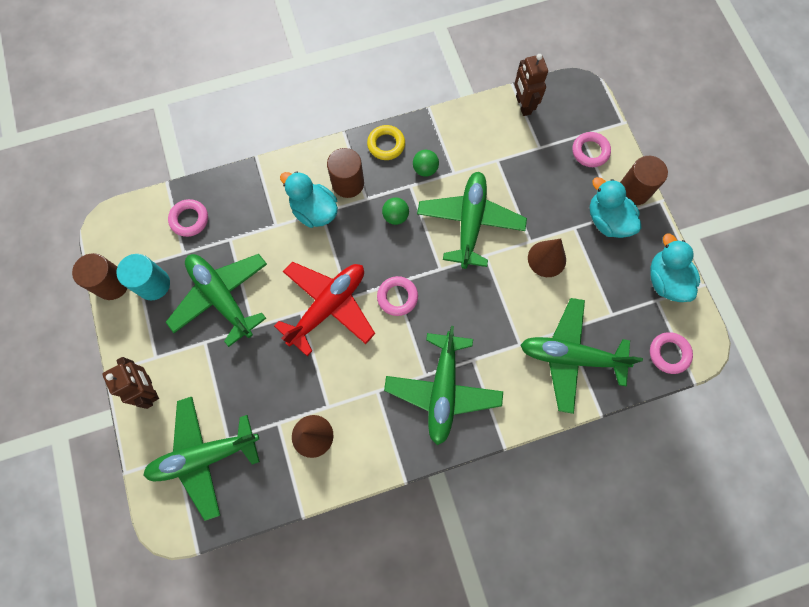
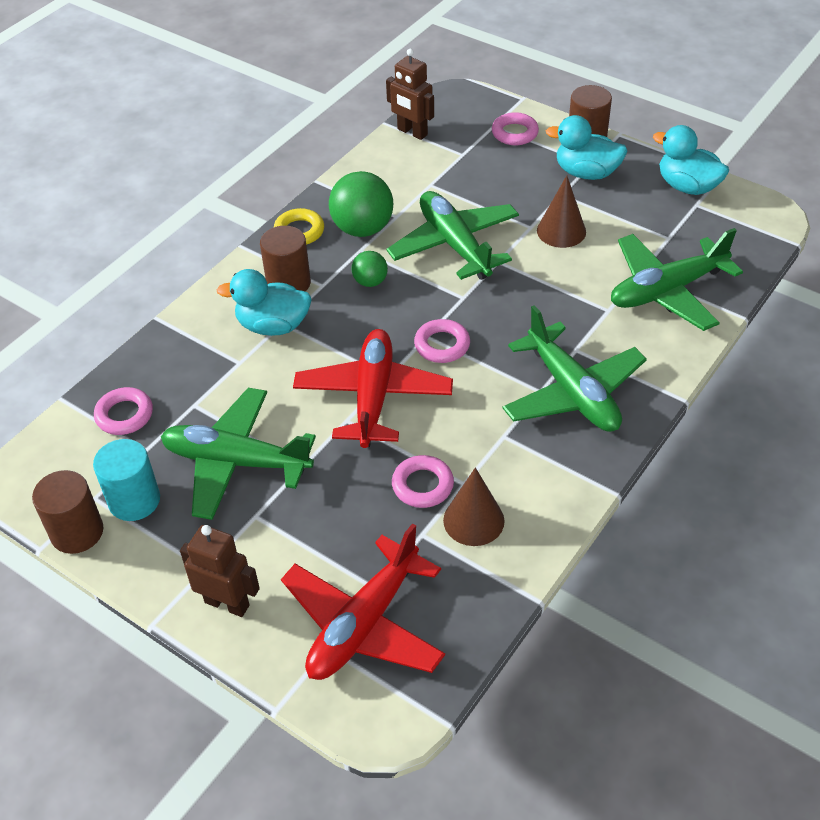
camera: 35 degrees left, 25 degrees down
(204, 456) = (364, 623): green plane -> red plane
(425, 169) = (362, 229): green ball -> green ball, size x1.86
(669, 353) = (751, 236): pink ring -> pink ring (422, 485)

